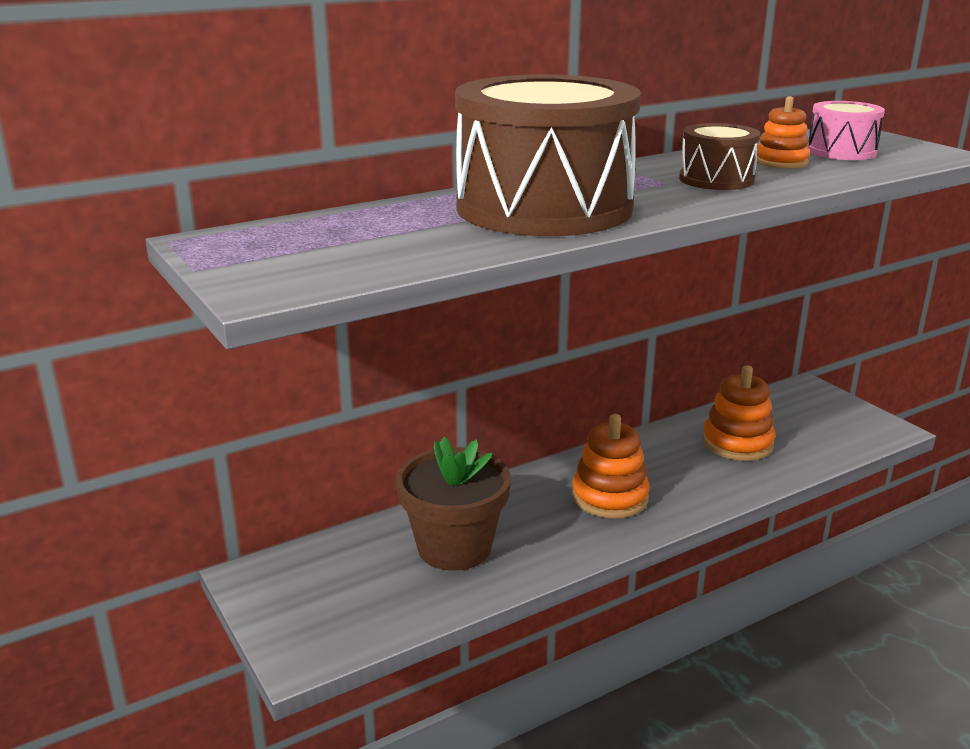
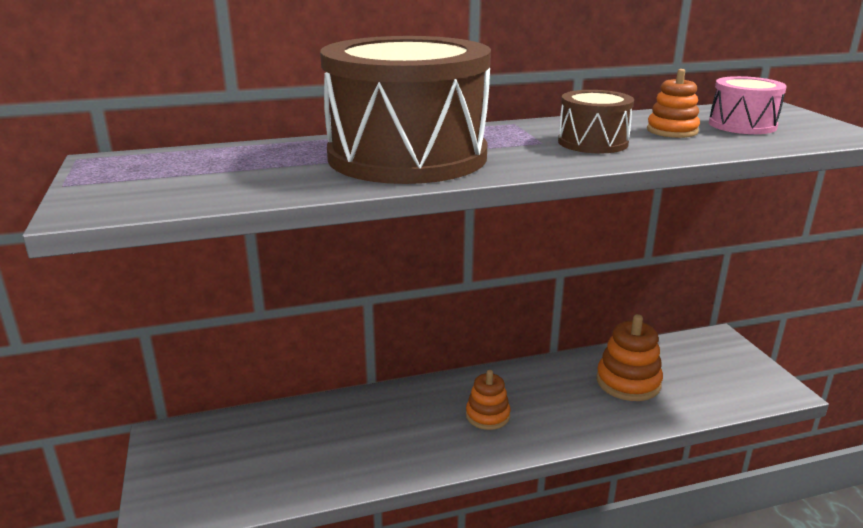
camera: 15 degrees right, 0 degrees up
(454, 547) = (333, 440): brown flower pot -> none
(610, 497) = (487, 415): orange stacking toy -> orange stacking toy, size x0.65

